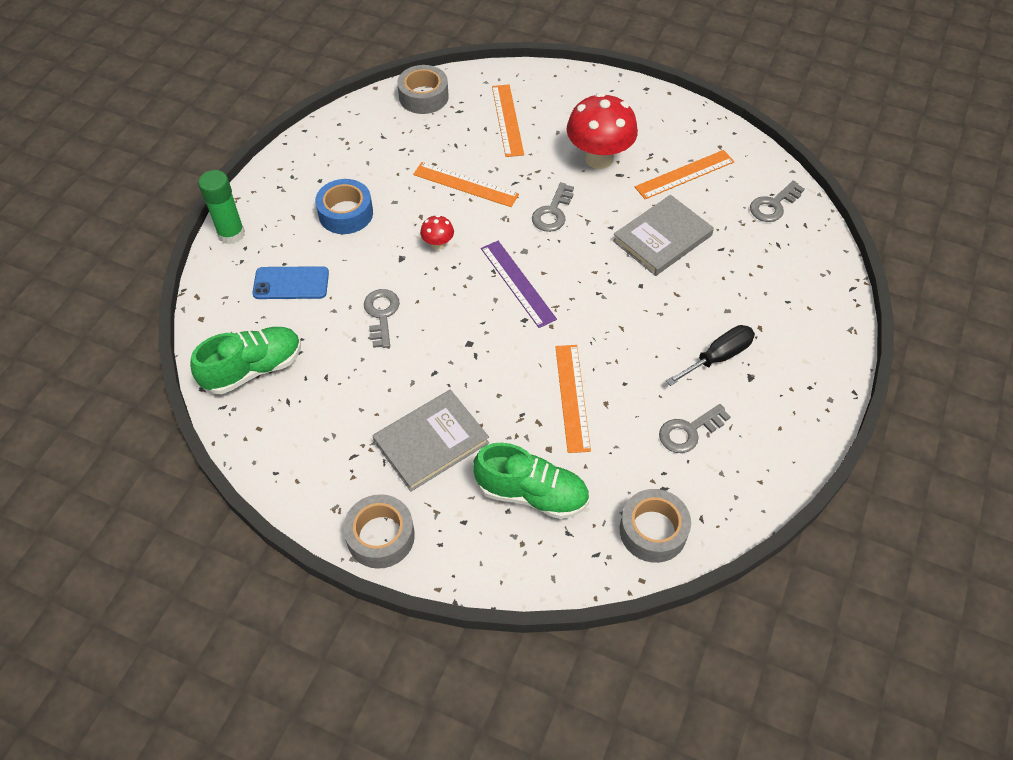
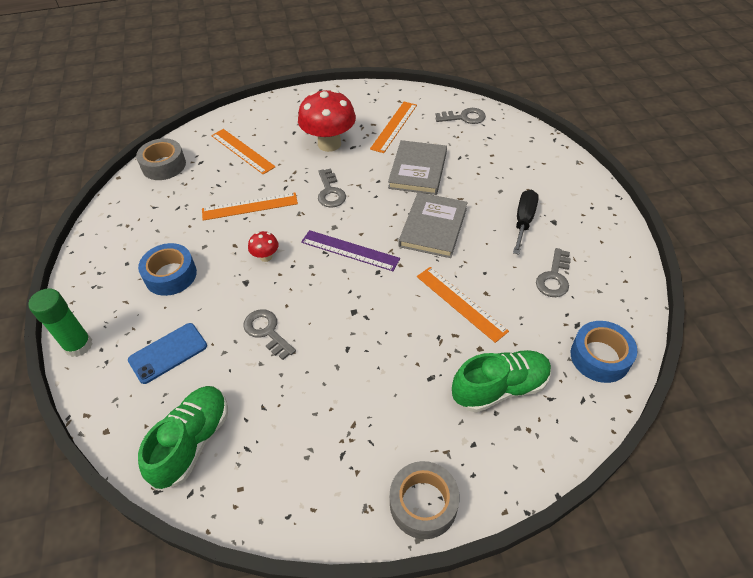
camera: 35 degrees left, 5 degrees down
(431, 442) = (393, 401): grey book -> grey book (433, 227)
(653, 531) = (600, 357): grey tape -> blue tape
(773, 205) = (464, 117): grey key -> grey key turned 105 degrees counterclockwise

